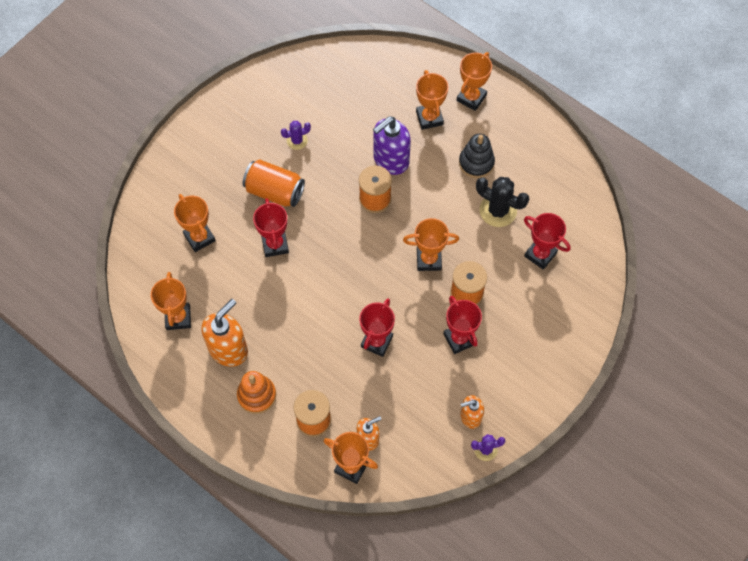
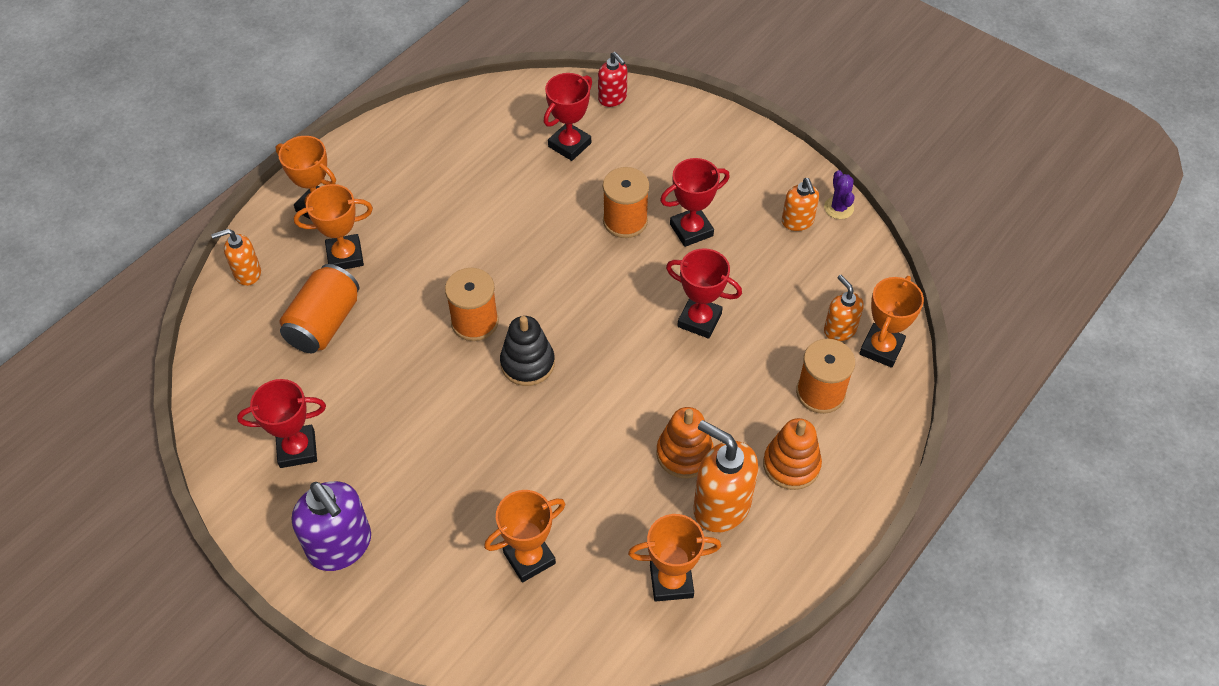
camera: 90 degrees left, 10 degrees down
(268, 328) = (684, 453): none -> orange stacking toy
(274, 191) = (452, 452): orange can -> orange can (324, 323)
(275, 244) = (545, 449): red trophy -> red trophy (297, 449)
(297, 141) = (362, 424): purple cactus -> none
(390, 160) = (411, 303): purple soap dispenser -> purple soap dispenser (340, 546)
(414, 64) = (247, 273): none -> orange soap dispenser
(429, 260) = (575, 260): orange trophy -> none
(476, 163) = (426, 205): black stacking toy -> black stacking toy (527, 363)
(498, 210) = (502, 185): black cactus -> none
(592, 285) = (612, 98): none -> red soap dispenser

